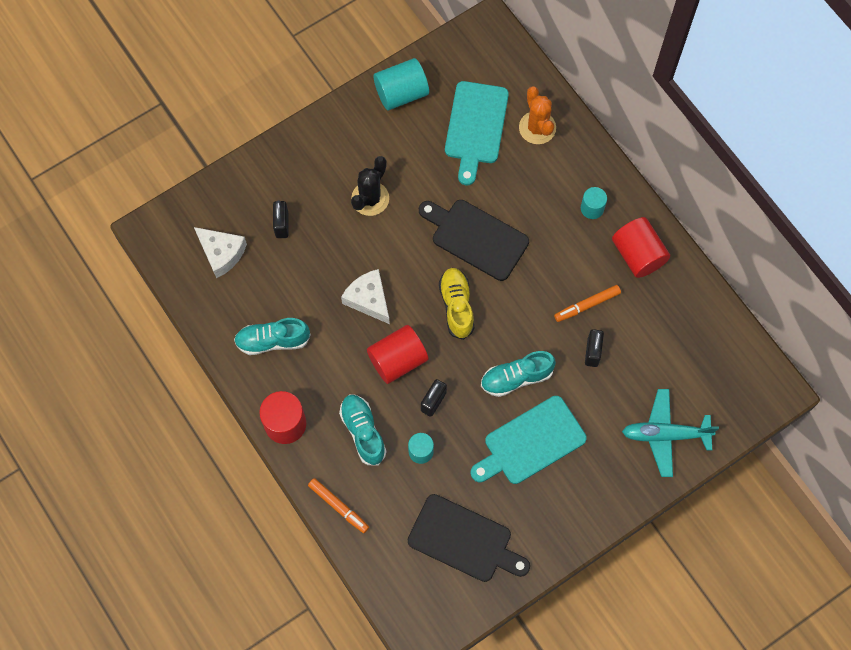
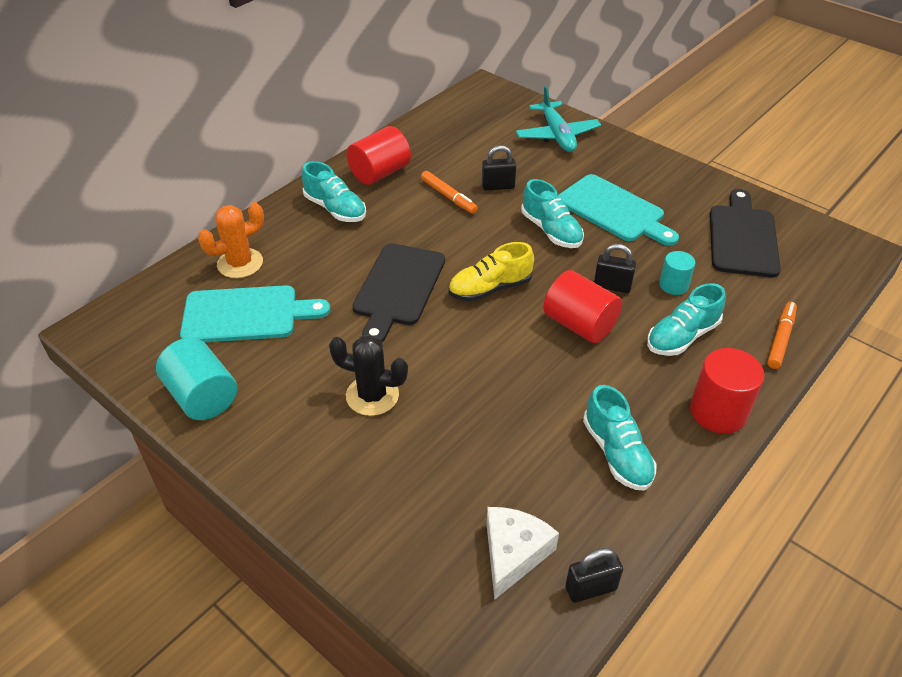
camera: 105 degrees left, 25 degrees down
(282, 225) = (441, 486): black padlock -> black padlock (591, 588)
(368, 299) = (514, 367): white cheese -> none
(592, 208) = (335, 209): turquoise cylinder -> turquoise shoe

